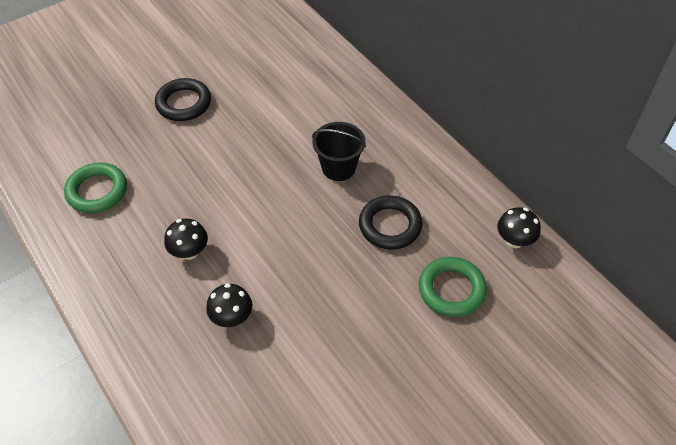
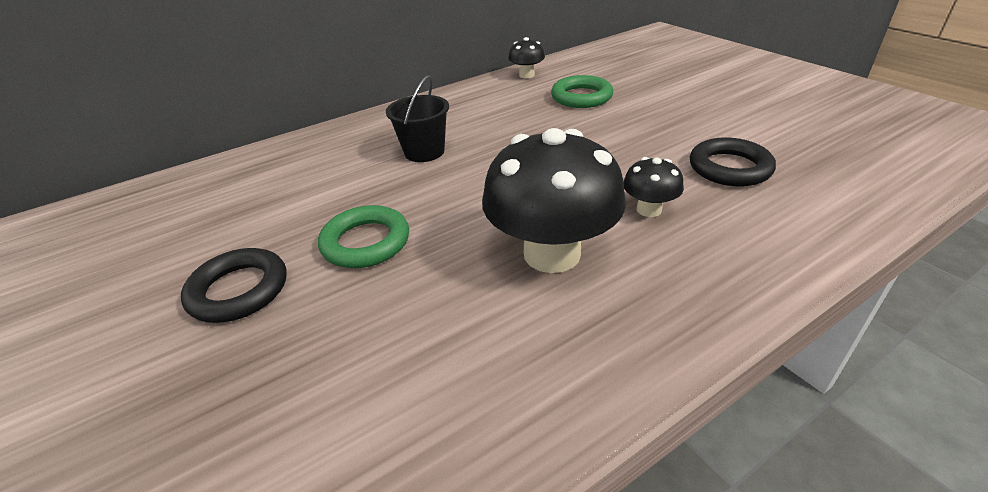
camera: 85 degrees left, 15 degrees down
(97, 191) = (415, 386): green ring -> green ring (366, 242)
(189, 252) = (552, 254): black mushroom -> black mushroom, size x2.12
(390, 225) = (509, 123): black ring -> black ring (729, 168)

